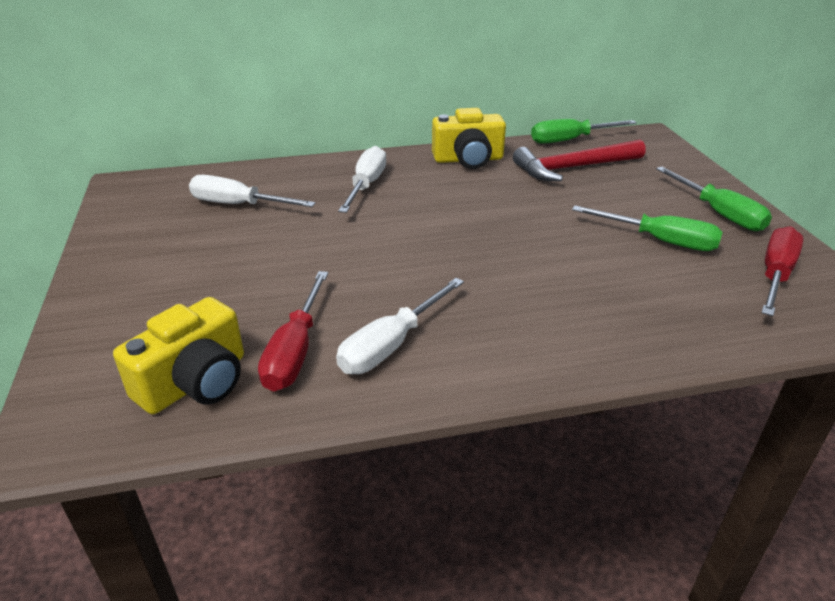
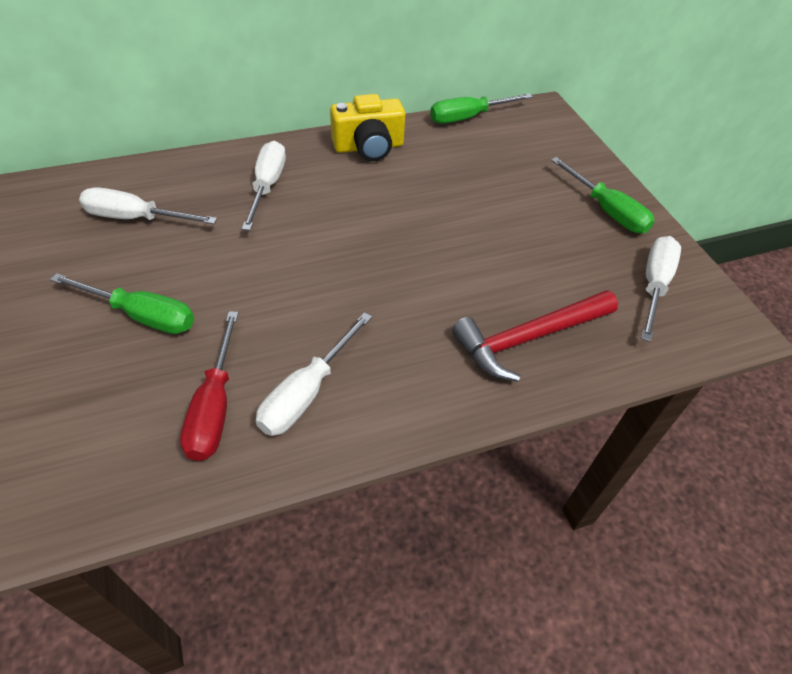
camera: 10 degrees left, 15 degrees up
(195, 382) = (120, 452): yellow camera -> none
(573, 168) = (472, 155): red hammer -> red hammer (528, 338)
(659, 241) = (553, 248): green screwdriver -> green screwdriver (142, 315)
(775, 275) = (654, 285): red screwdriver -> white screwdriver

